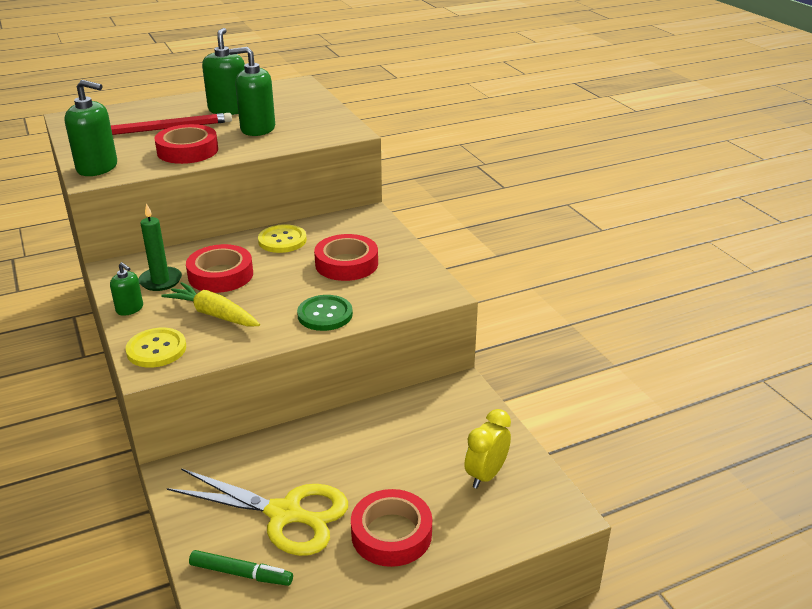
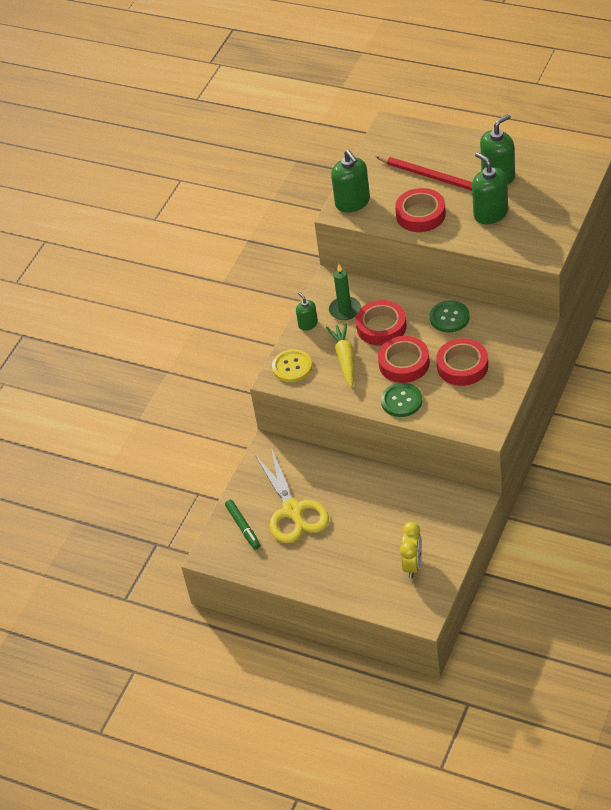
camera: 55 degrees right, 15 degrees up
(130, 309) = (308, 324): green soap dispenser -> green soap dispenser turned 150 degrees clockwise
(282, 240) = (449, 317): yellow button -> green button
(391, 534) = (328, 560): red tape -> red tape (404, 363)
(486, 475) = (412, 565): yellow clock -> yellow clock turned 105 degrees clockwise

